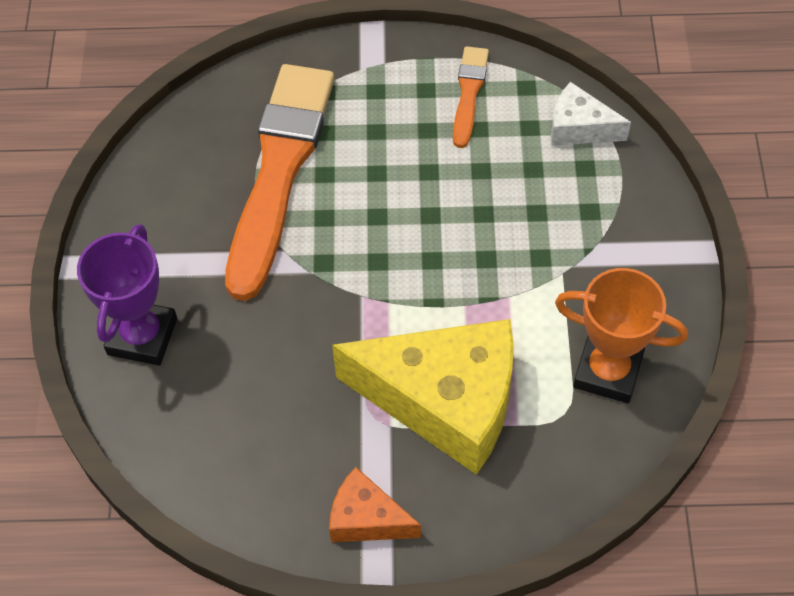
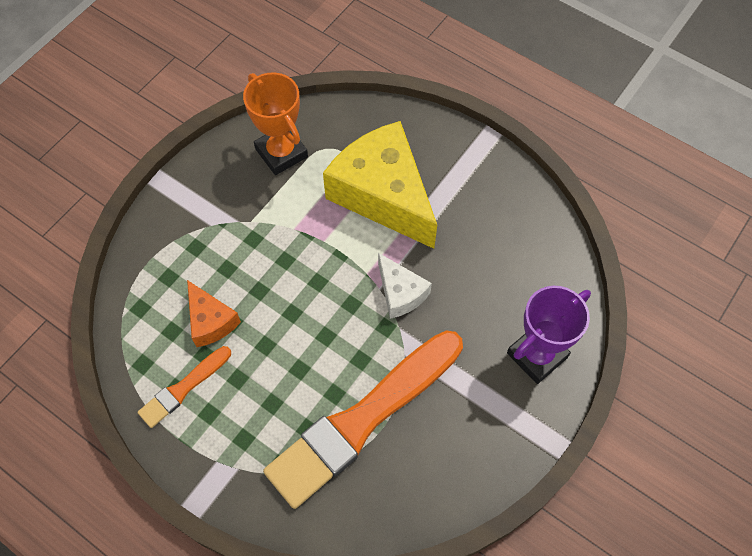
camera: 145 degrees left, 5 degrees up
(367, 518) = (474, 164): orange cheese -> orange cheese (210, 321)
(579, 128) = (142, 308): white cheese -> white cheese (400, 293)

